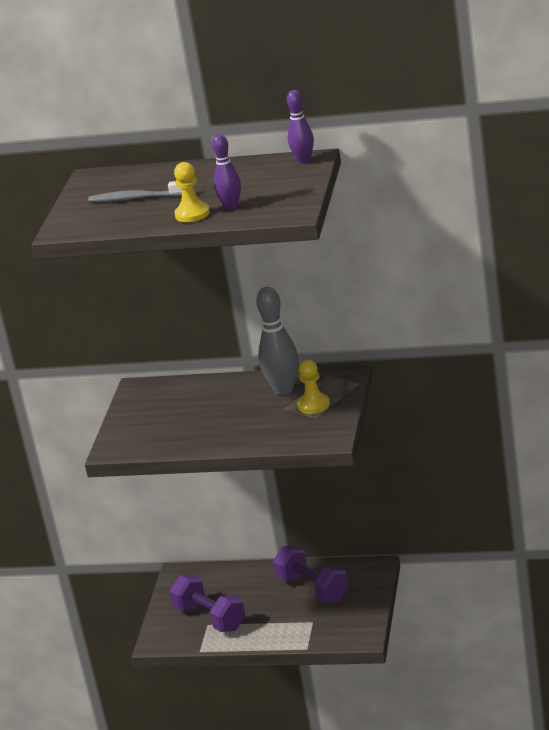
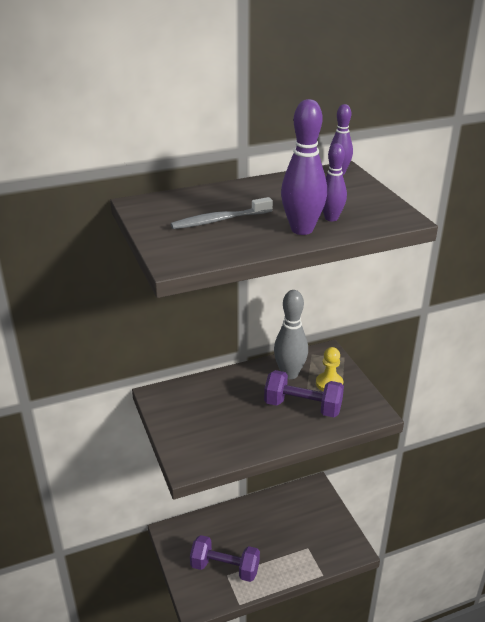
camera: 35 degrees left, 5 degrees up
(192, 214) = (302, 229): yellow pawn -> purple bowling pin
(313, 589) = (285, 517): purple dumbbell -> purple dumbbell (303, 407)

